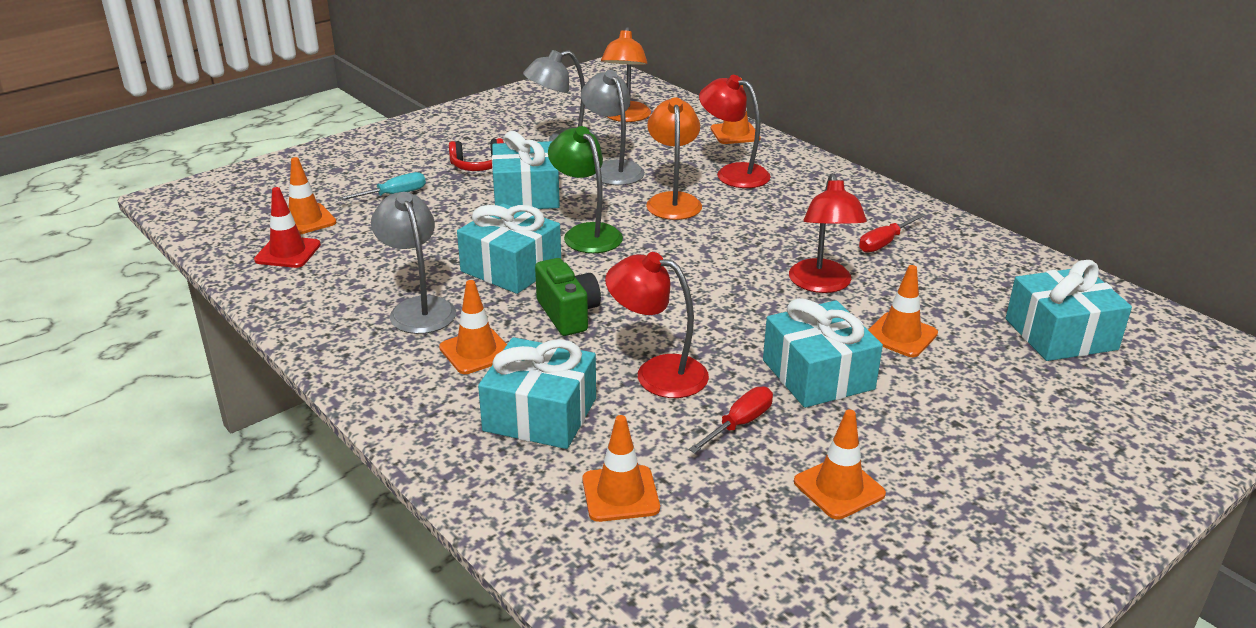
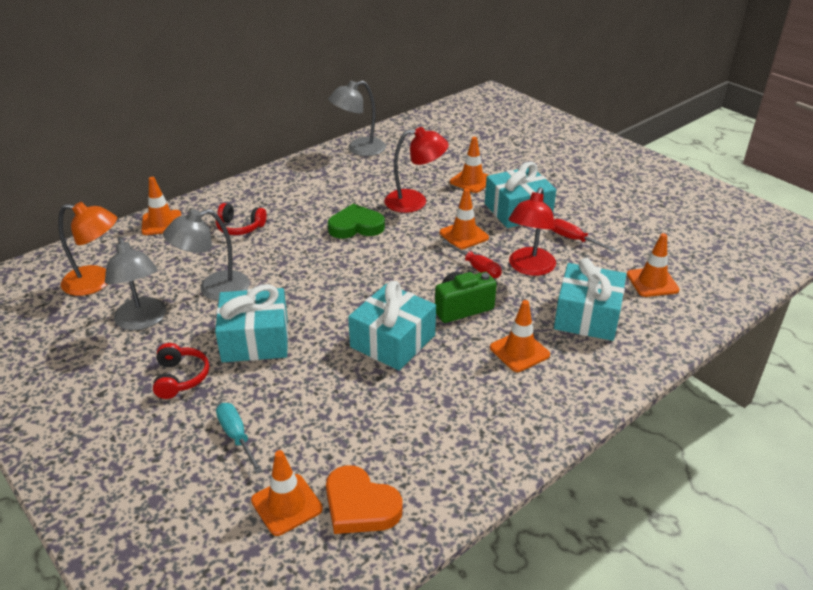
camera: 90 degrees left, 5 degrees up
(288, 252) = (360, 505): red traffic cone -> orange heart
(418, 308) = (461, 391): grey lamp -> grey lamp (359, 149)
(586, 233) = (335, 302): green lamp -> none
(673, 201) = (284, 257): orange lamp -> none
(733, 173) = (240, 227): red lamp -> red headphones
(747, 242) = (356, 226): none -> green heart
(839, 488) = (618, 212): orange traffic cone -> orange traffic cone (464, 235)
(884, 243) = (360, 175): red screwdriver -> red screwdriver (477, 268)
(1060, 334) = (464, 136): turquoise gift -> none

